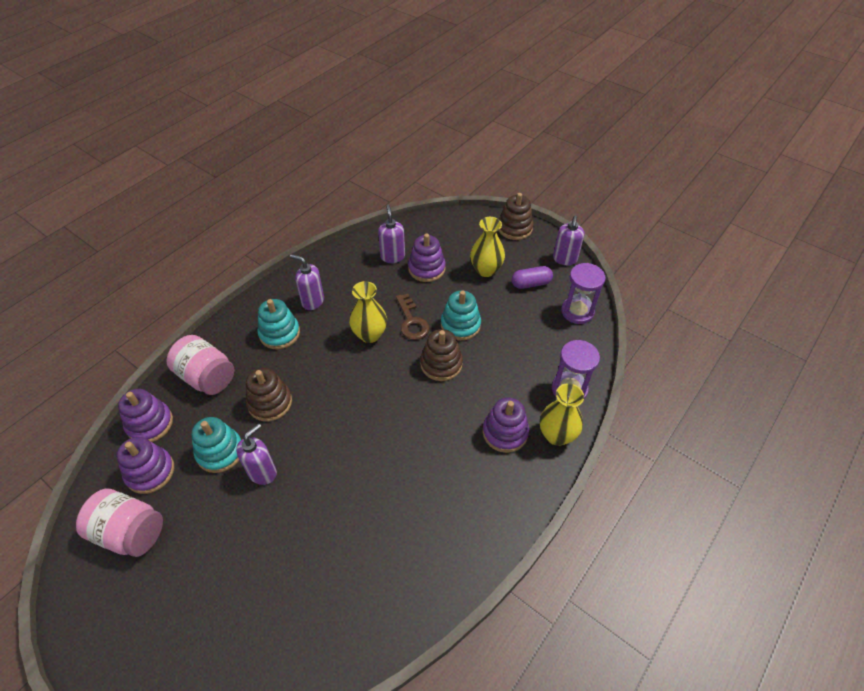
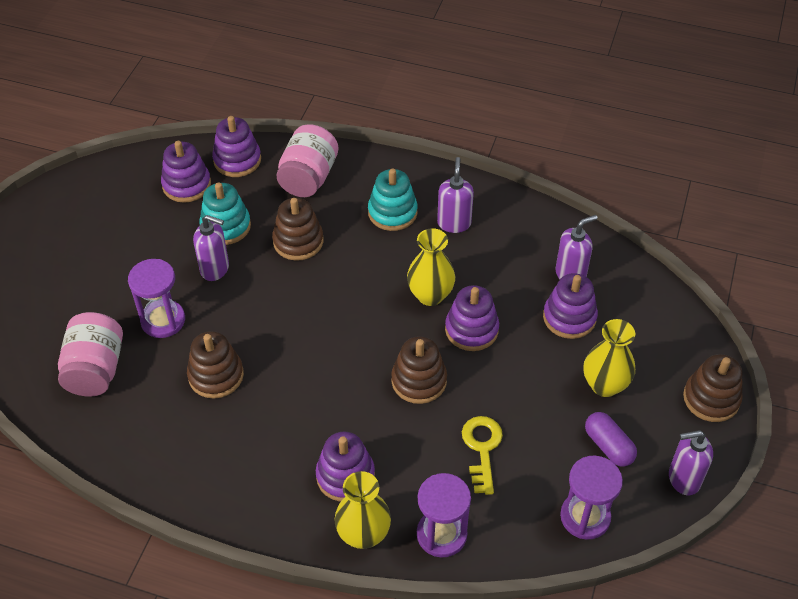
camera: 70 degrees right, 0 degrees up
(130, 532) = (124, 199): pink jar -> pink jar (95, 369)
(296, 529) = (163, 320): none -> purple hourglass
(376, 499) = (216, 375): none -> brown stacking toy
(411, 321) = (471, 329): brown key -> purple stacking toy
(460, 325) = (491, 383): turquoise stacking toy -> none
(510, 346) = (482, 449): none -> yellow key

